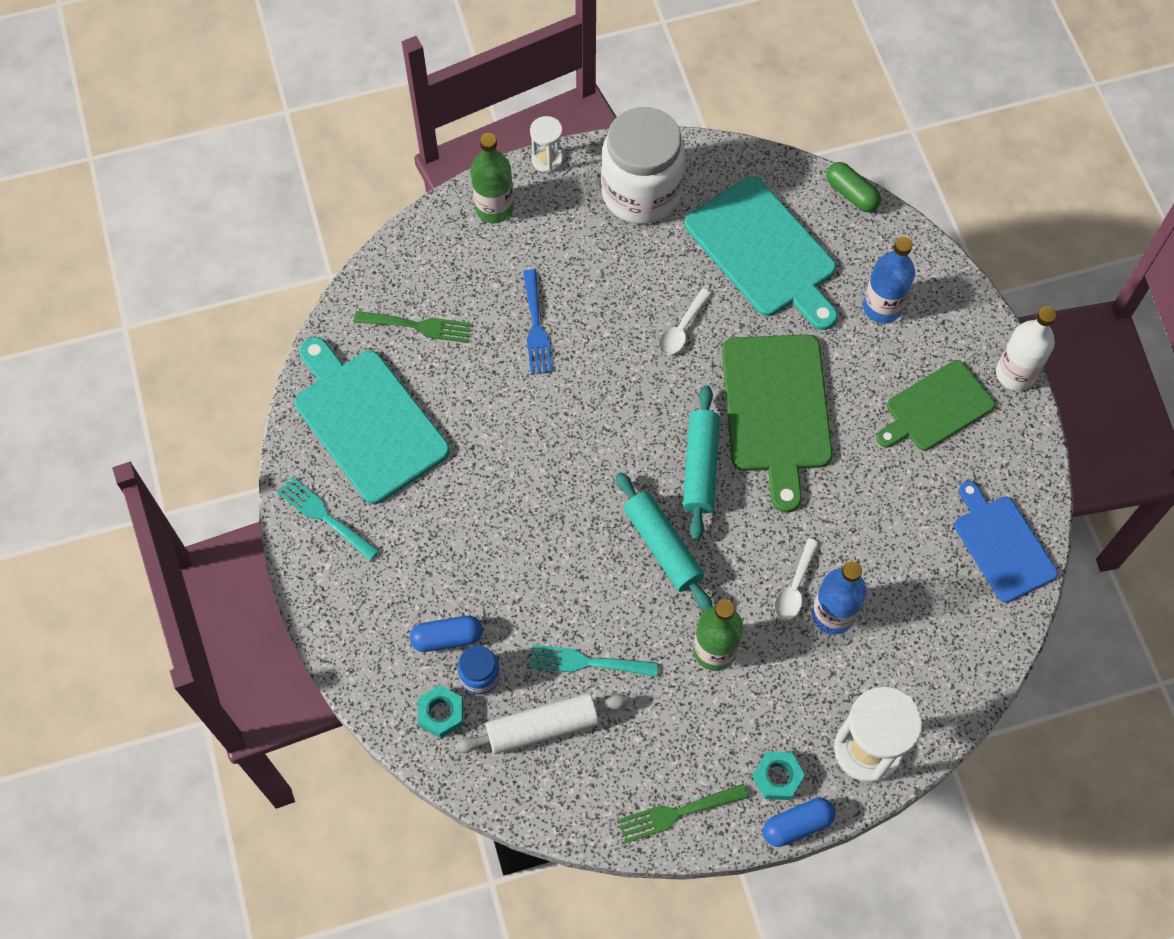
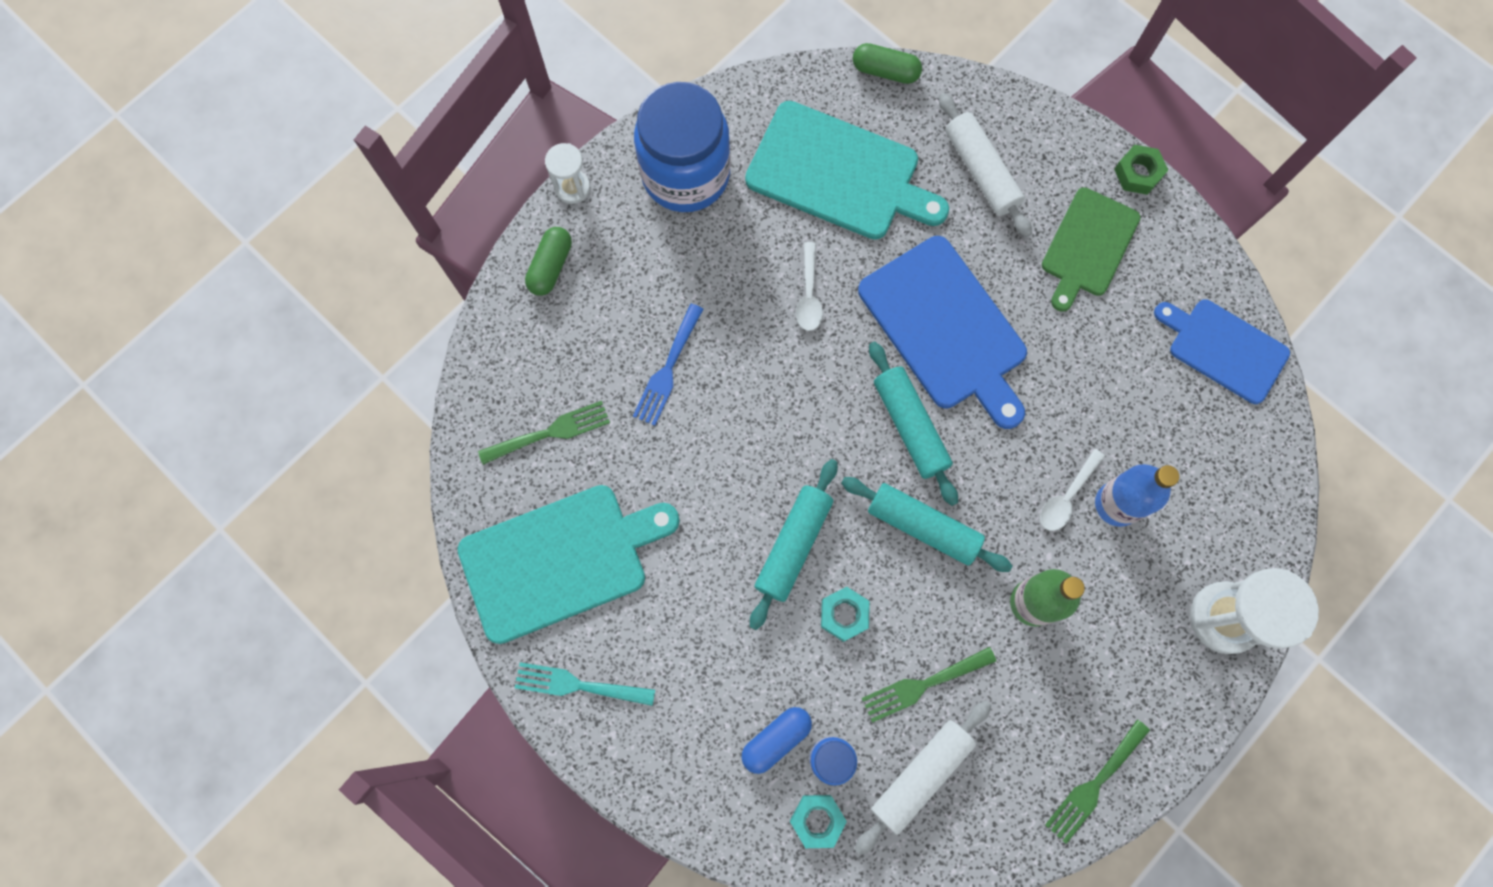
camera: 30 degrees left, 10 degrees up
(367, 421) = (560, 560): turquoise cutting board -> turquoise cutting board turned 135 degrees clockwise
(494, 208) = (551, 266): green bottle -> green capsule
(536, 327) = (668, 369): blue fork -> blue fork turned 60 degrees clockwise
(551, 505) = (793, 545): none -> turquoise rolling pin
(587, 662) = (923, 685): turquoise fork -> green fork
(641, 193) = (686, 174): white jar -> blue jar
(776, 410) = (945, 329): green cutting board -> blue cutting board
(777, 777) = (1162, 694): turquoise nut -> turquoise nut (844, 614)
(795, 587) = (1067, 496): white spoon -> white spoon turned 45 degrees clockwise
(797, 825) = (1207, 729): blue capsule -> none
(882, 307) = (981, 171): blue bottle -> white rolling pin
(1015, 374) = (1138, 173): white bottle -> green nut

